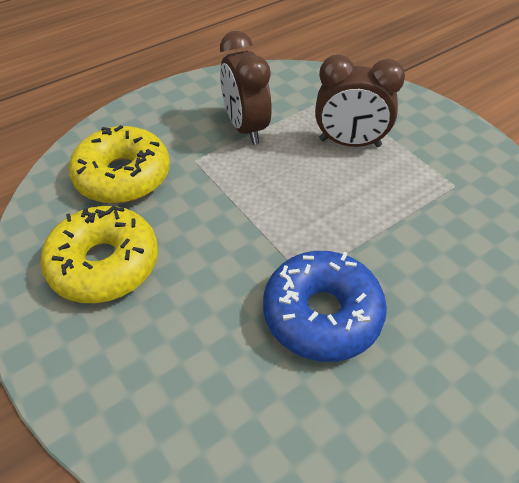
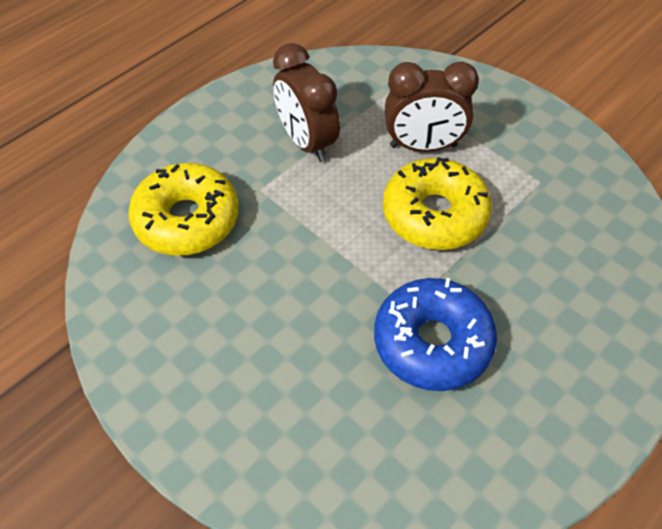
camera: 10 degrees left, 5 degrees up
(104, 264) = (197, 323): yellow donut -> yellow donut (434, 214)

